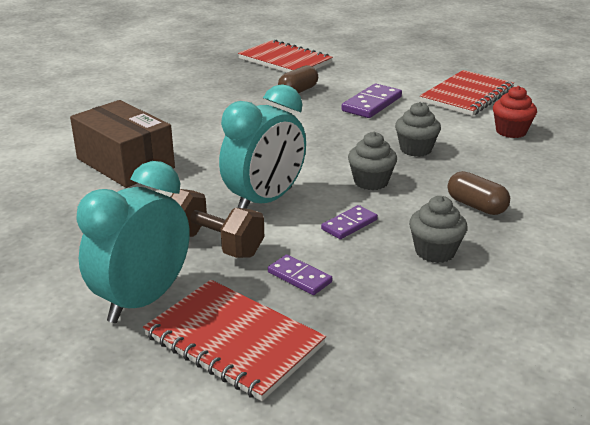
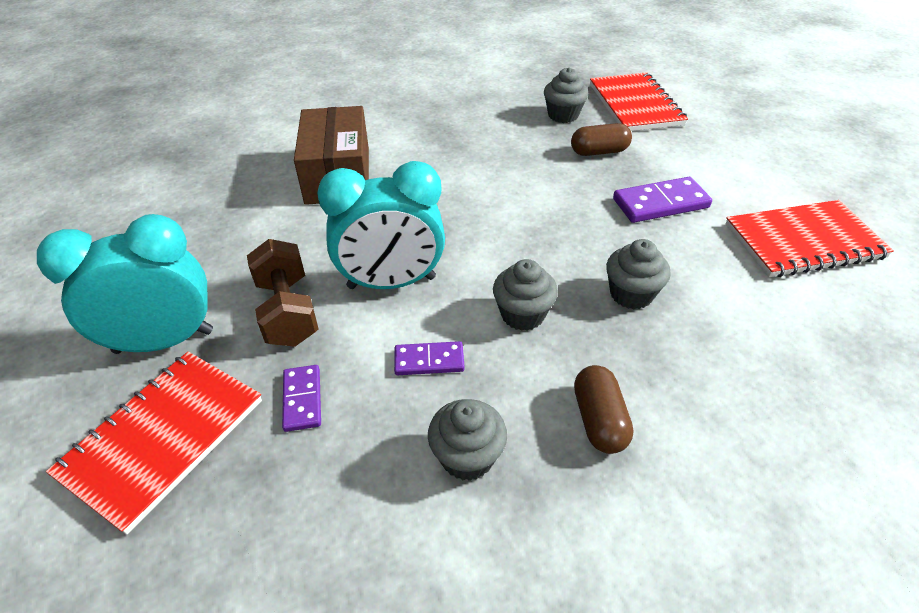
camera: 40 degrees right, 15 degrees up
(234, 341) = (163, 438): red notebook -> red notebook turned 45 degrees clockwise
(245, 79) = (563, 115): none -> grey cupcake
(511, 131) = (795, 328): red cupcake -> none

